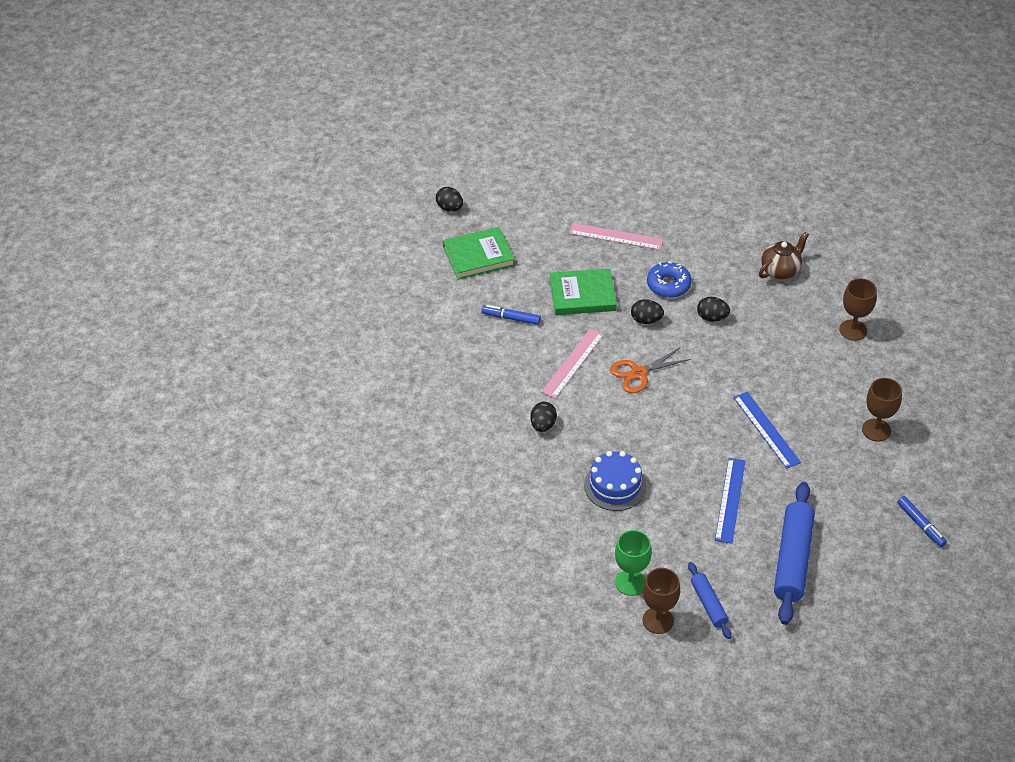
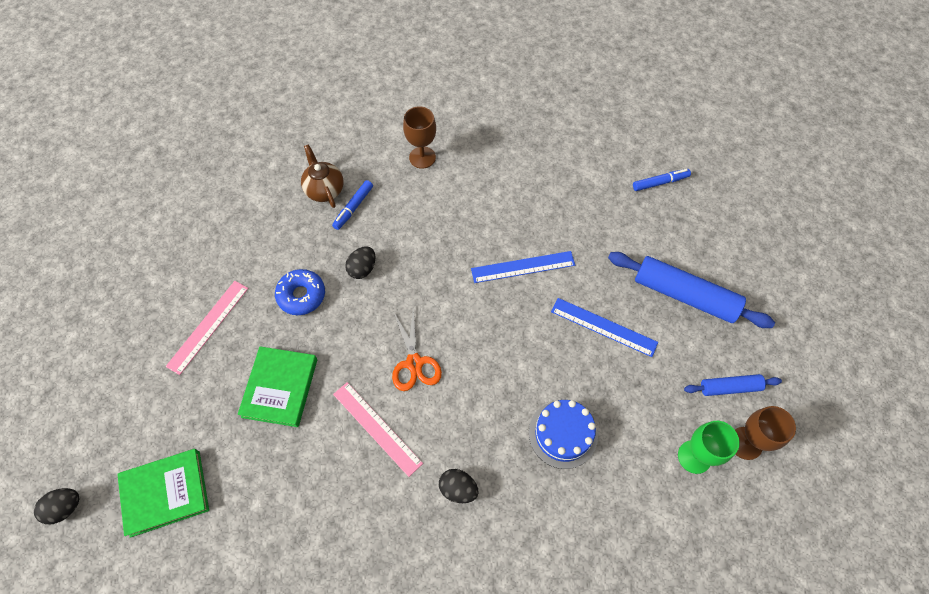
camera: 75 degrees left, 15 degrees up
(478, 256) = (165, 492): green book -> green book turned 75 degrees clockwise
(511, 318) = (283, 480): blue marker -> blue marker (353, 207)
(646, 320) = (342, 332): black egg -> none
(876, 430) = (546, 179): brown goblet -> none

